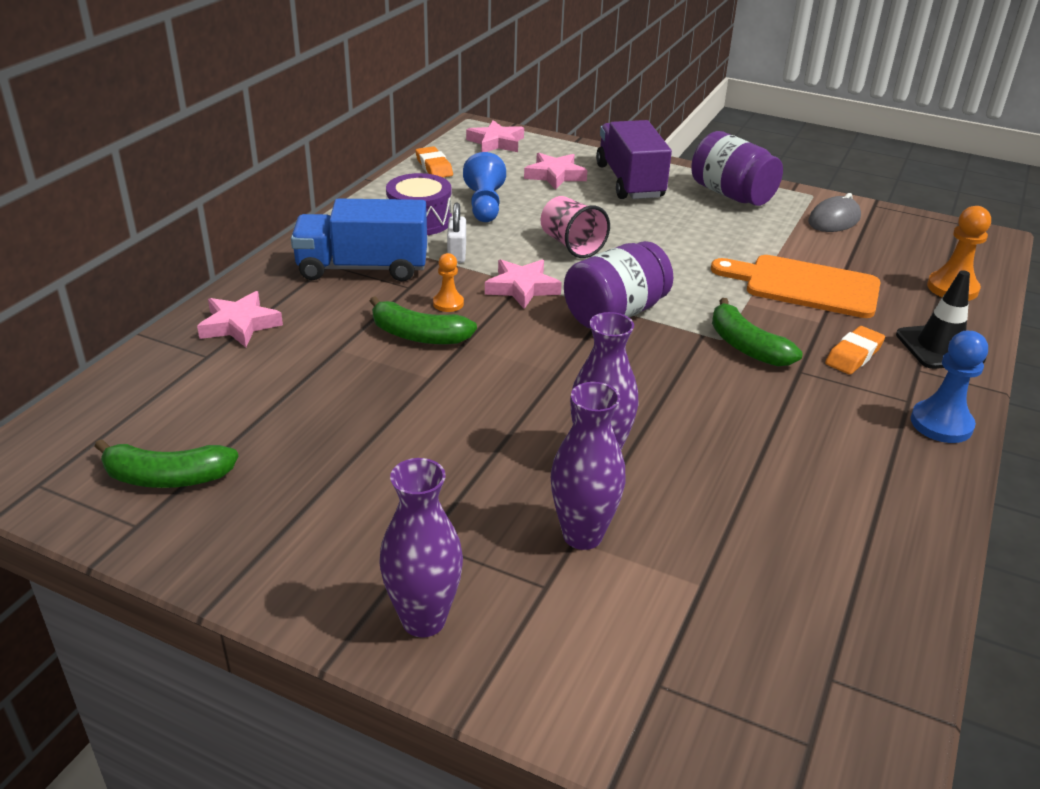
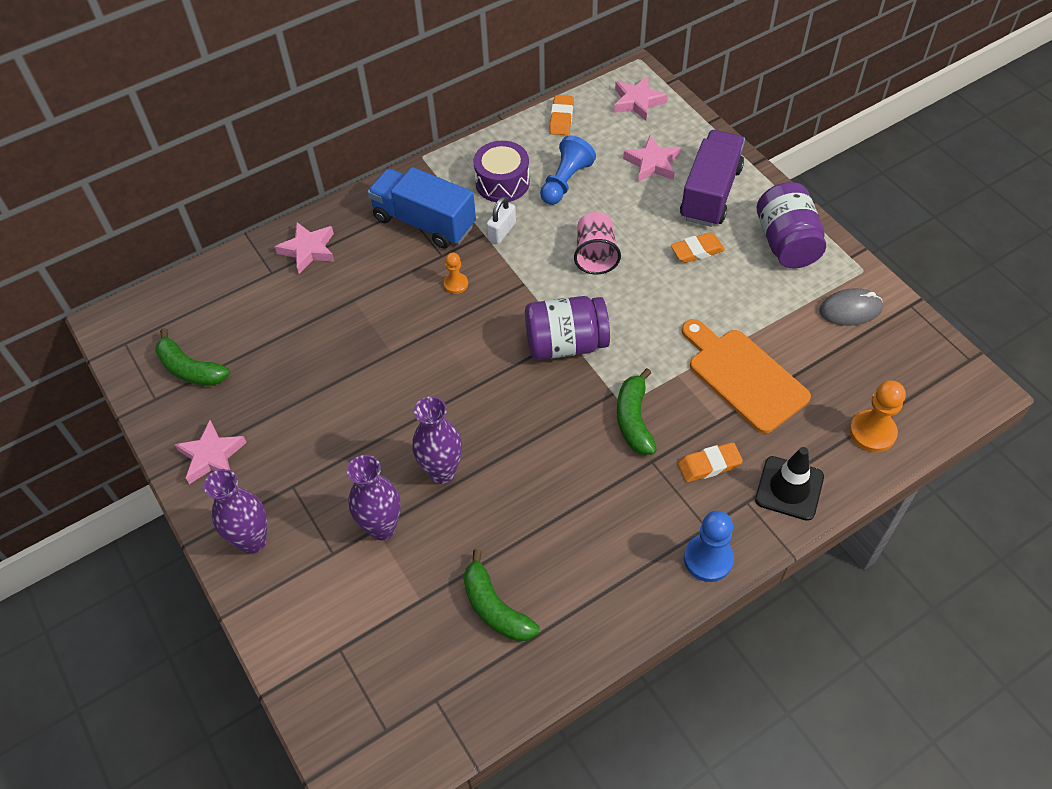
camera: 35 degrees right, 20 degrees up
(418, 335) = (412, 308): green banana -> green banana (495, 608)
(522, 288) = (520, 289): pink star -> pink star (212, 456)
(662, 218) = (697, 251): none -> orange eraser

